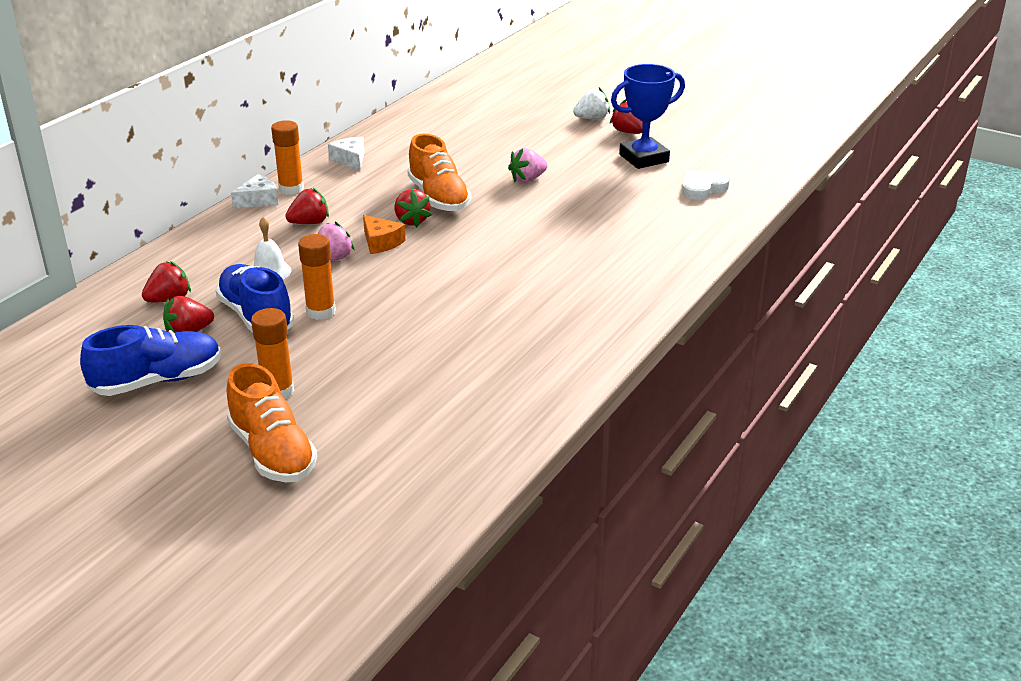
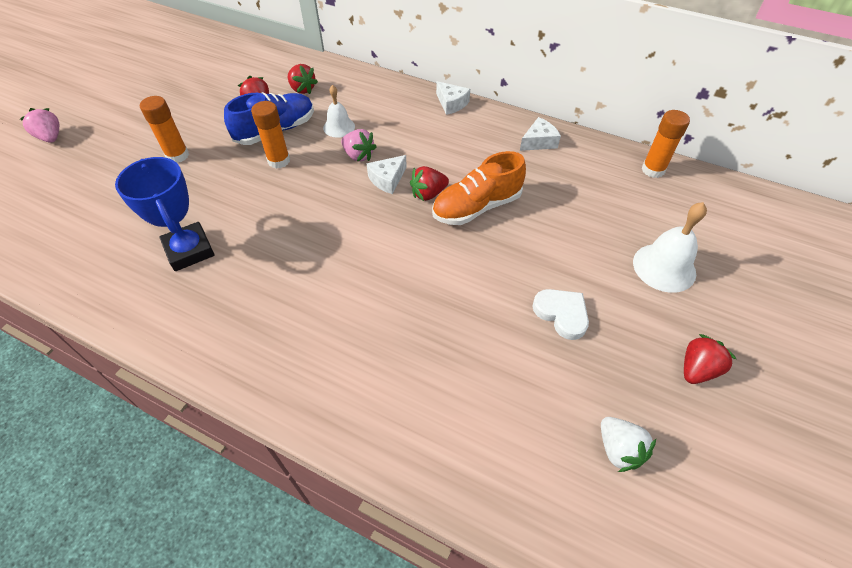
camera: 85 degrees right, 20 degrees up
(157, 381) = (203, 103): blue shoe -> none
(272, 452) = (108, 164): orange shoe -> none
(291, 189) = (474, 117): orange glue stick -> orange glue stick (653, 170)
(309, 223) = (417, 135): red strawberry -> none
(381, 242) = (387, 179): orange cheese -> white cheese
(527, 179) = (532, 272): pink strawberry -> pink strawberry (51, 137)
(530, 128) = (664, 267): none -> white bell
(592, 118) = (721, 327): white strawberry -> white strawberry (618, 450)
(644, 158) = (624, 388): blue trophy -> blue trophy (189, 250)
(702, 188) = (556, 461): white heart -> white heart (561, 314)

